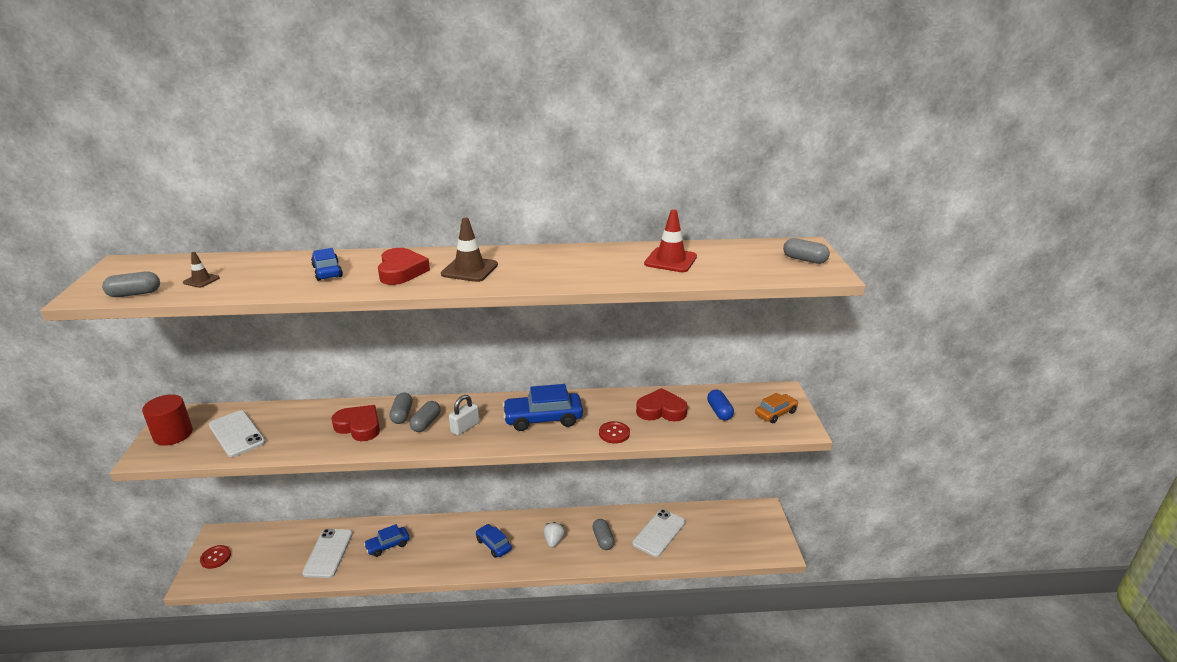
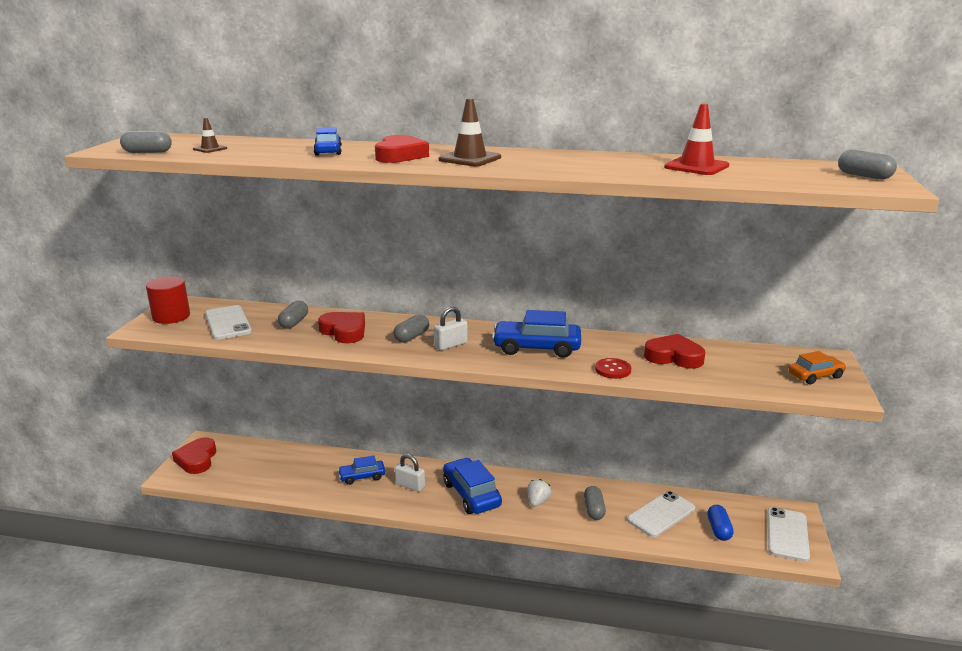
camera: 15 degrees right, 5 degrees down
(215, 557) = (197, 459): red button -> red heart
(328, 553) = (302, 473): white phone -> white phone (787, 534)
(402, 415) = (390, 327): grey capsule -> grey capsule (294, 322)
(435, 546) = (410, 485): none -> white padlock
(493, 545) = (471, 494): blue car -> blue car, size x1.66
(719, 412) = (744, 366): blue capsule -> blue capsule (719, 530)

